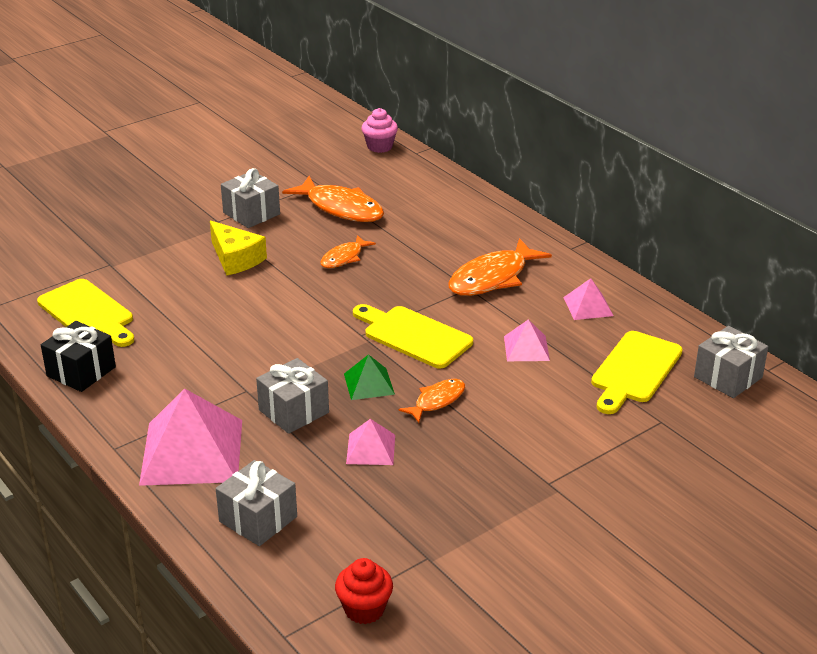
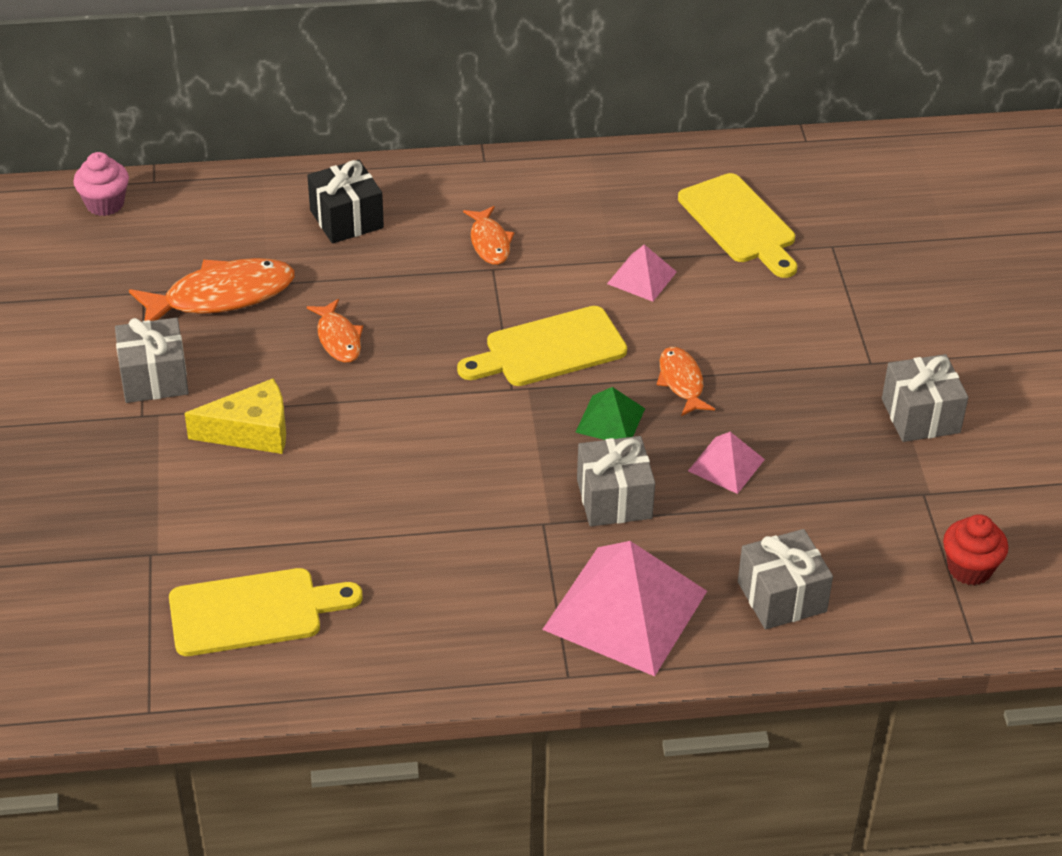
camera: 60 degrees left, 10 degrees up
(81, 371) = (383, 659): black gift -> black gift (346, 219)
(492, 278) = (489, 242): orange fish -> orange fish, size x0.56
(588, 306) = (604, 200): pink pyramid -> none
(728, 377) = (798, 170): grey gift -> grey gift (920, 416)

